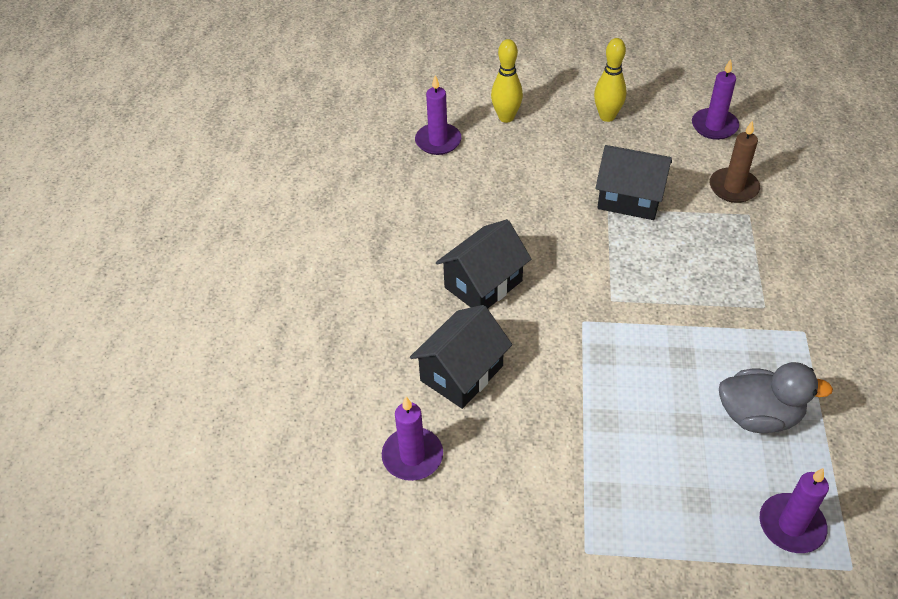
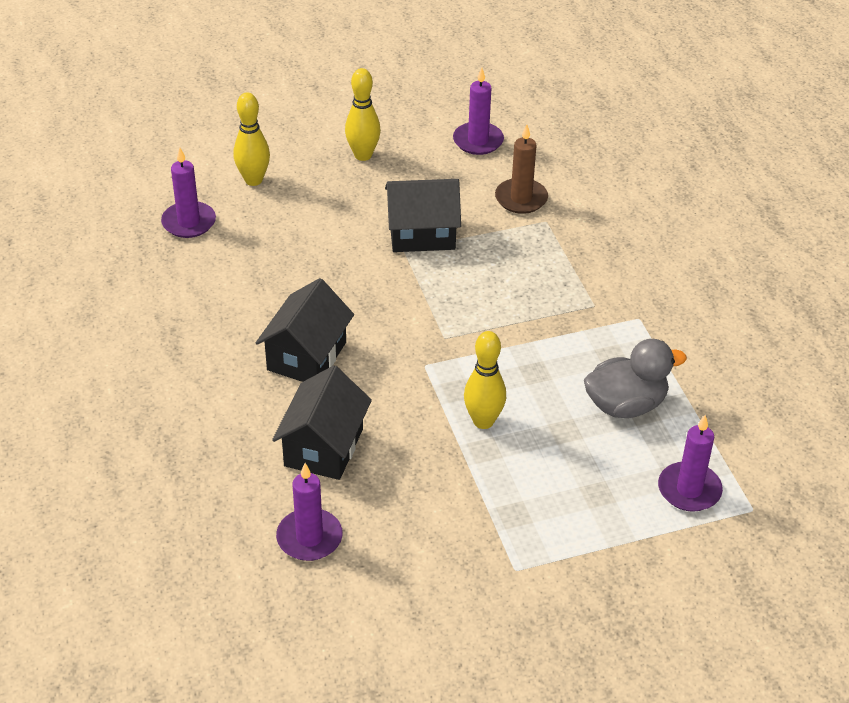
camera: 25 degrees left, 5 degrees down
(614, 391) = (483, 421): none -> yellow bowling pin

